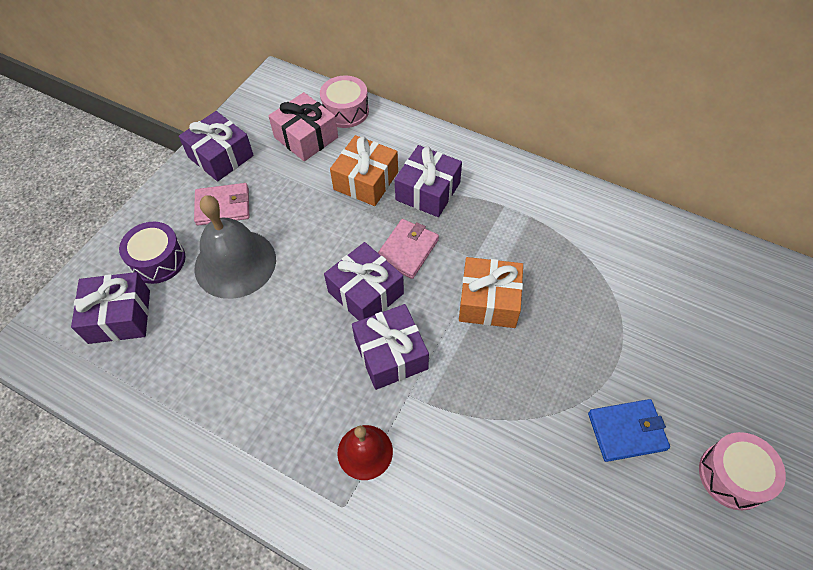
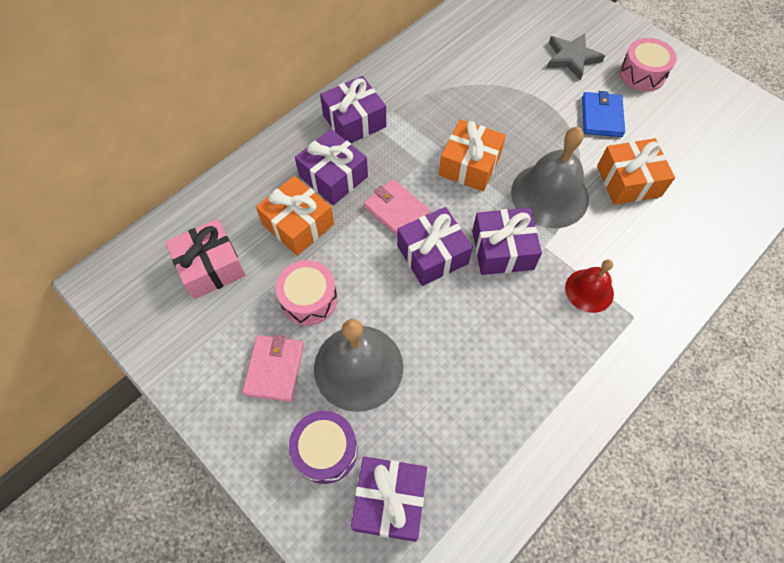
camera: 75 degrees left, 5 degrees up
(221, 156) = (196, 361): purple gift -> purple gift (354, 121)
(346, 111) = (191, 221): pink drum -> pink drum (309, 299)
(479, 389) = (549, 195): none -> grey bell
(535, 478) = (628, 181): none -> orange gift
(710, 380) = (572, 58): none -> grey star

